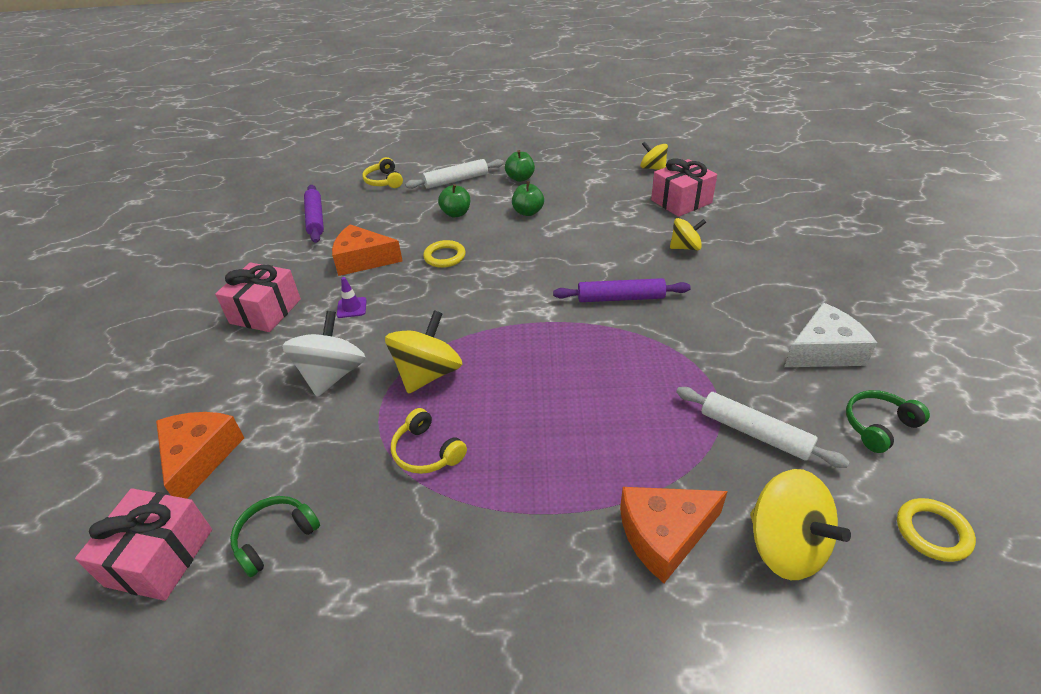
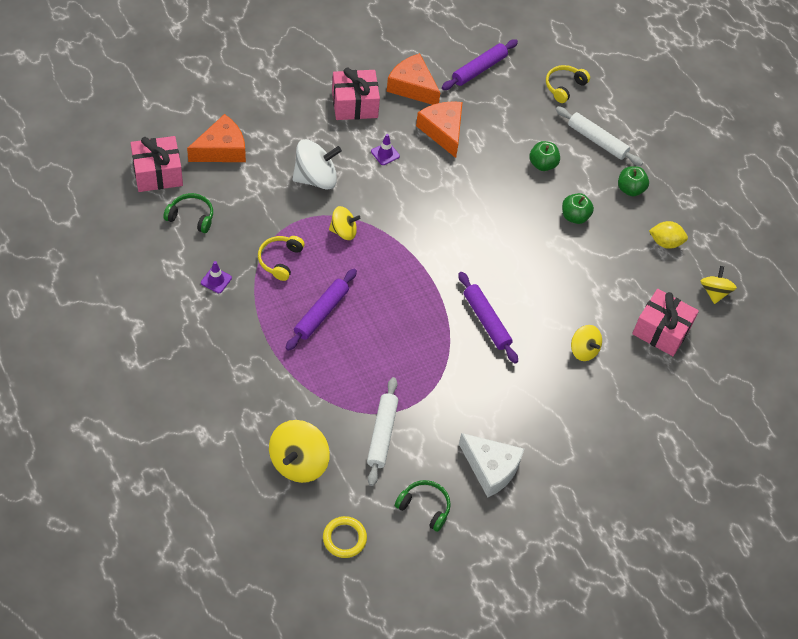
camera: 55 degrees right, 15 degrees up
(409, 544) = (216, 280): none -> purple traffic cone
(428, 374) = (343, 231): yellow spinning top -> yellow spinning top, size x0.61
(444, 257) = (477, 183): yellow ring -> none
(537, 435) = (321, 313): none -> purple rolling pin
(587, 176) = (665, 242): none -> yellow lemon
(664, 535) = (278, 400): orange cheese -> orange cheese (412, 87)

